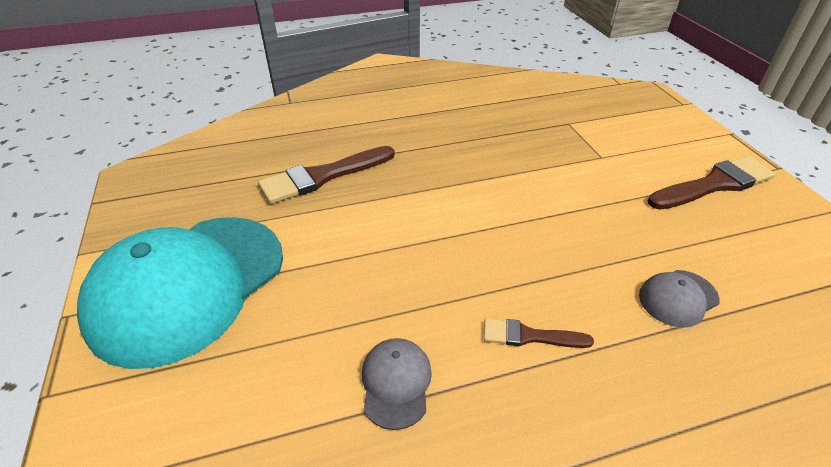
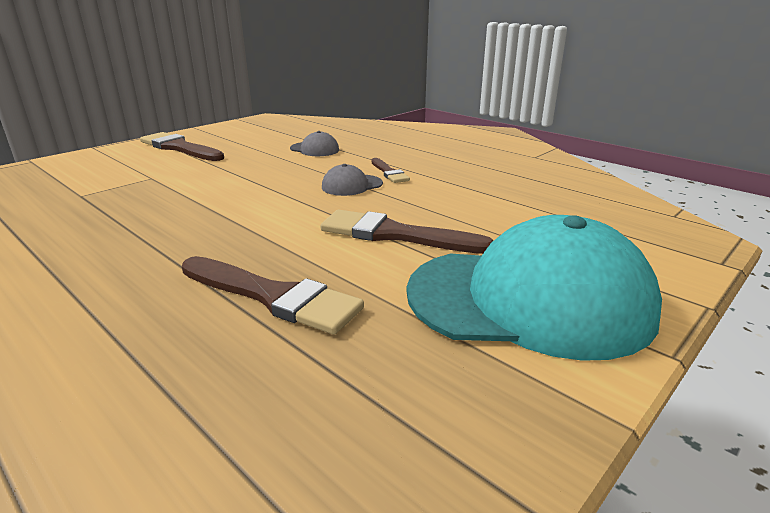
camera: 120 degrees left, 15 degrees down
(352, 262) = (395, 234): none -> brown brush
(396, 383) = (472, 194): grey cap -> grey cap (352, 185)

